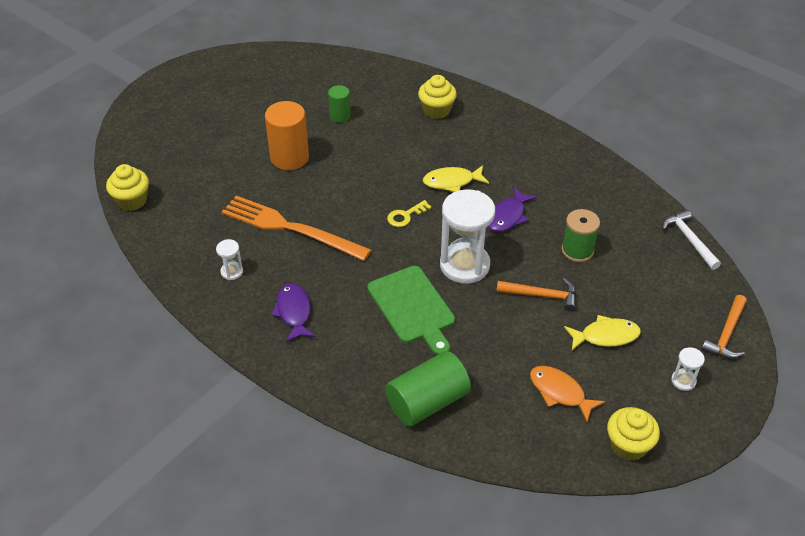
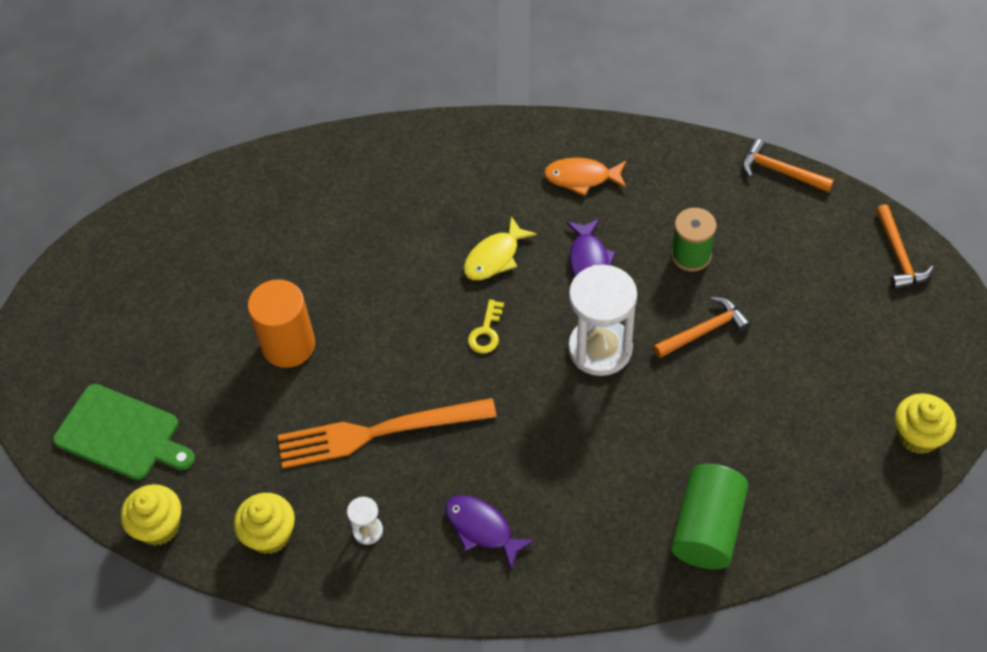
camera: 35 degrees left, 10 degrees up
(340, 116) = (293, 253): green cylinder -> none
(412, 308) = (595, 435): green cutting board -> green cutting board (121, 434)
(436, 110) = (394, 176): yellow cupcake -> yellow cupcake (270, 534)
(560, 392) = (814, 425): orange fish -> orange fish (581, 178)
(605, 336) = (800, 334): yellow fish -> none
(683, 381) = (905, 333): white hourglass -> none
(689, 239) = (780, 171): white hammer -> orange hammer

